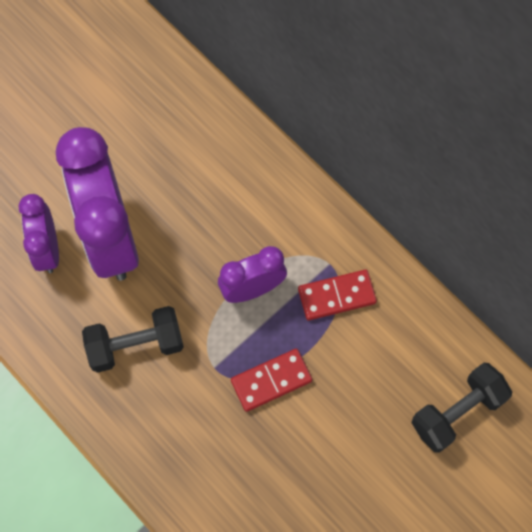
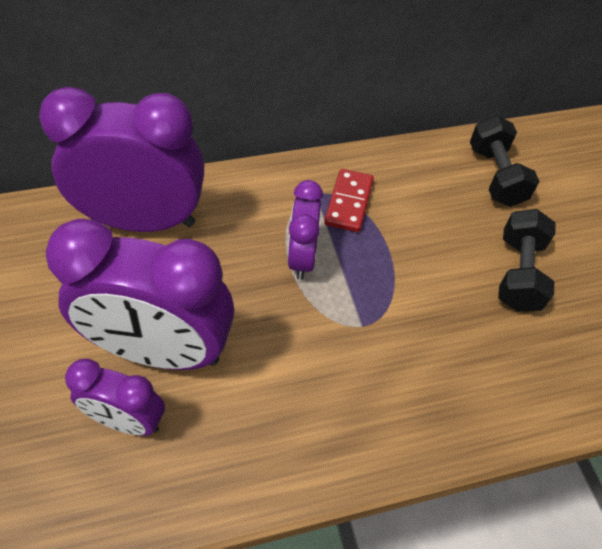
camera: 65 degrees left, 15 degrees down
(136, 345) = (297, 384): black dumbbell -> black dumbbell (518, 273)
(214, 150) = (143, 221): none -> purple clock
(271, 381) = (401, 286): red domino -> none

